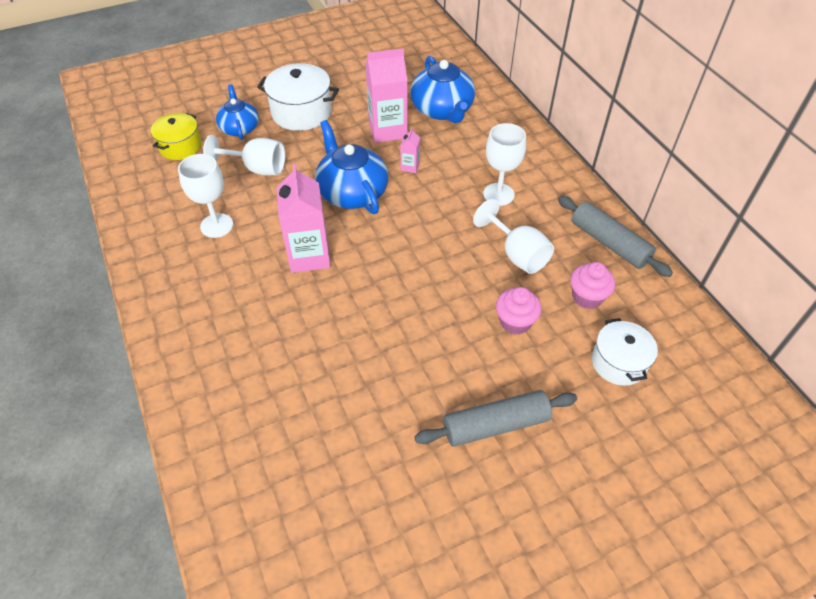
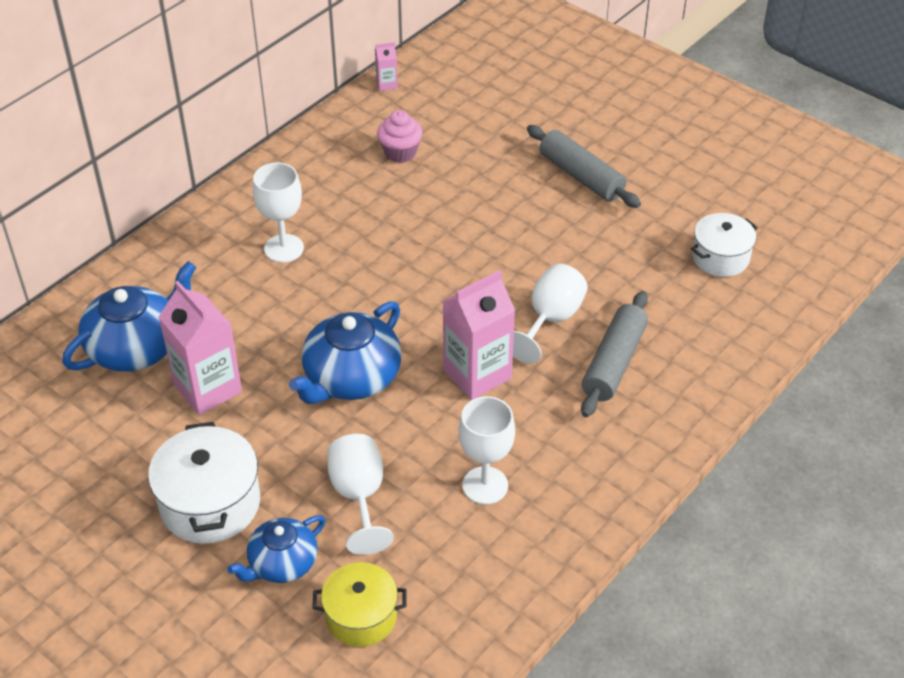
camera: 115 degrees left, 5 degrees down
(410, 167) = (274, 340): pink carton -> pink carton (386, 84)
(515, 322) = (462, 191): pink cupcake -> none
(517, 254) = (371, 211): white goblet -> white goblet (550, 320)
(609, 243) = (316, 152): grey rolling pin -> grey rolling pin (614, 362)
(618, 362) = (465, 121): white pot -> white pot (720, 257)

